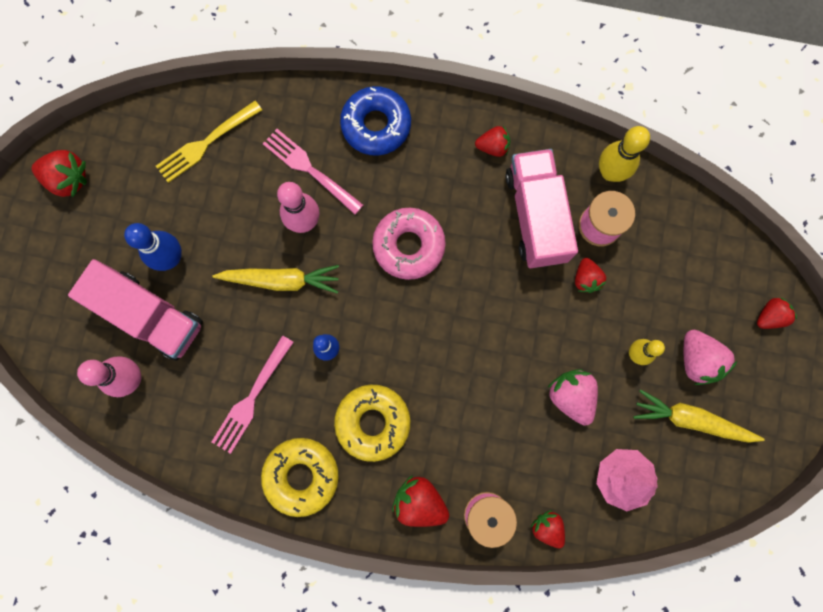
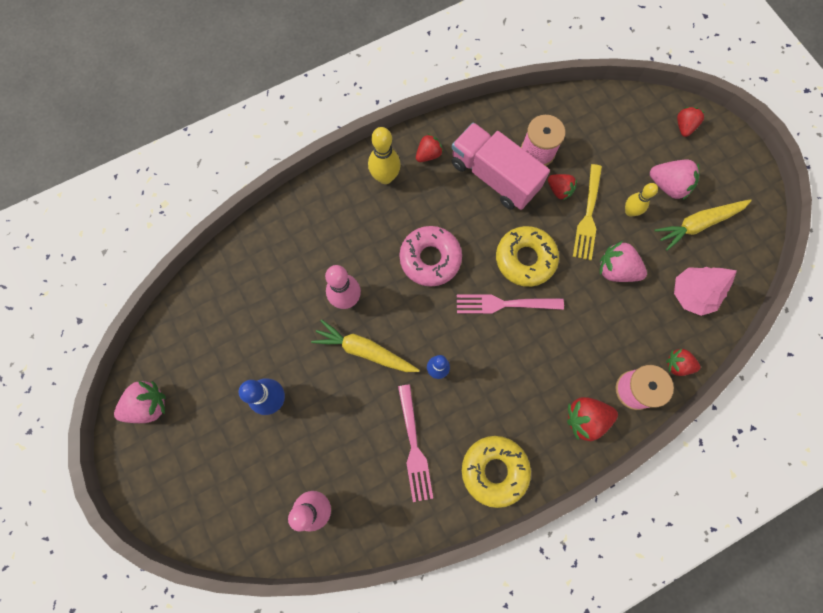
camera: 40 degrees left, 5 degrees down
(68, 179) = (148, 405): red strawberry -> pink strawberry
(150, 315) = (292, 451): pink truck -> none
(207, 142) = (231, 300): yellow fork -> yellow fork (588, 215)
(281, 280) = (365, 350): yellow carrot -> yellow carrot turned 120 degrees counterclockwise
(310, 170) = (321, 261): pink fork -> pink fork (505, 304)
(373, 422) = (509, 393): yellow donut -> yellow donut (525, 259)
(376, 125) = (340, 199): blue donut -> none
(610, 172) = (514, 115): yellow bowling pin -> yellow bowling pin (385, 177)

